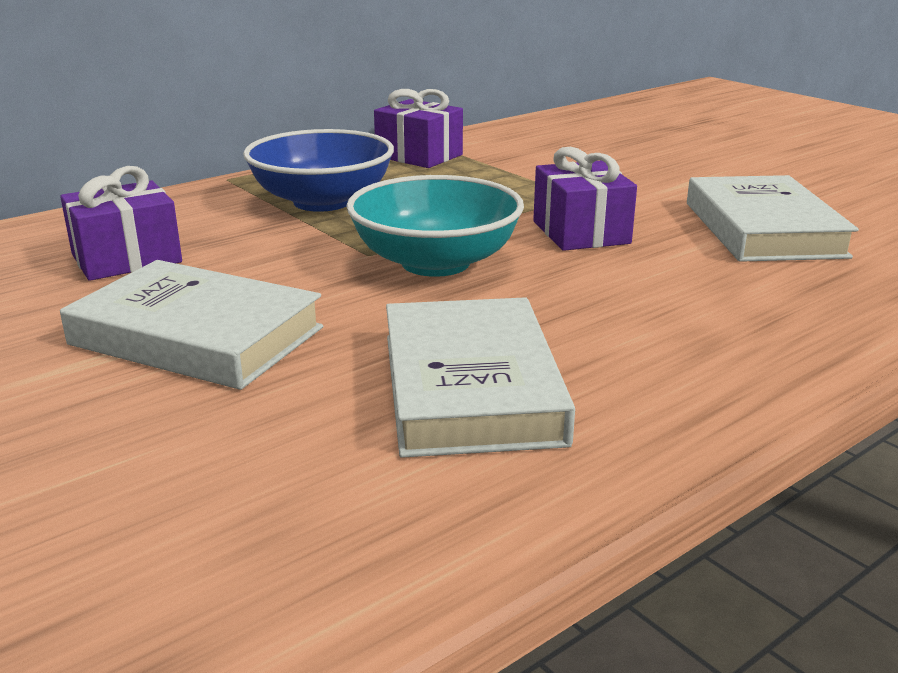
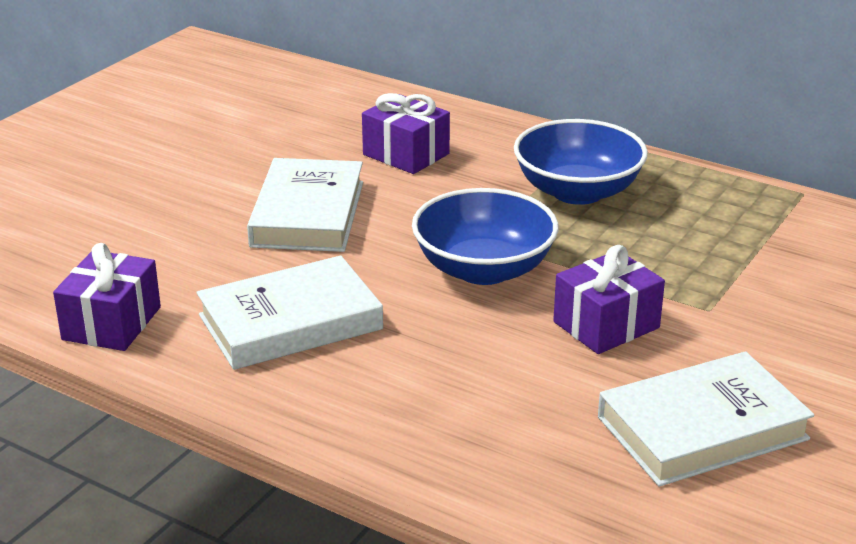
camera: 70 degrees right, 5 degrees up
(419, 156) = (748, 205): purple gift -> purple gift (111, 323)
(435, 262) = (484, 269): turquoise bowl -> blue bowl

